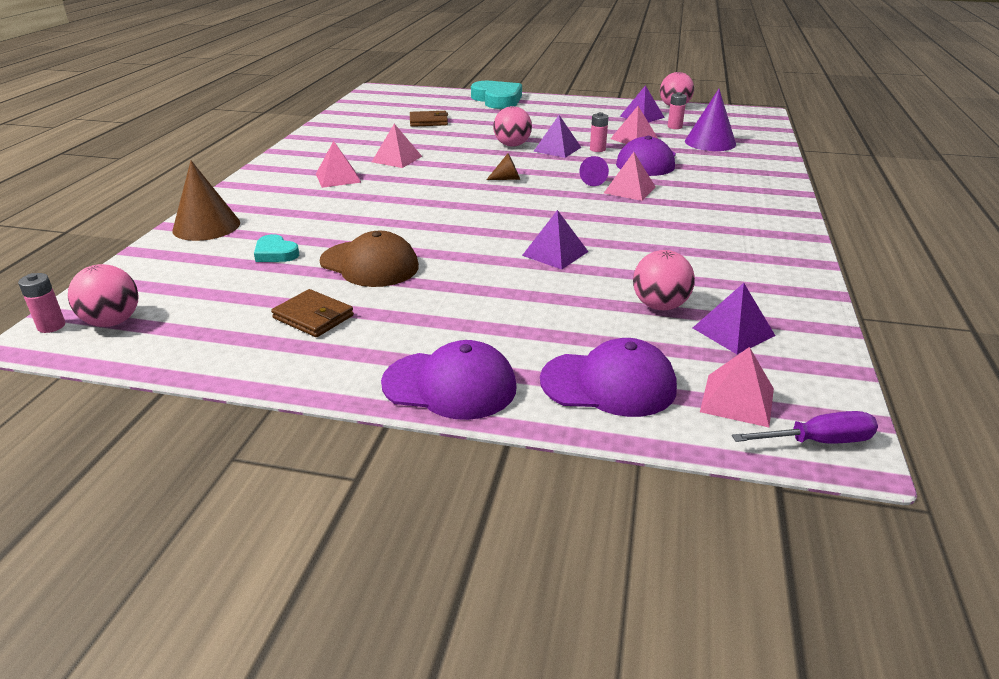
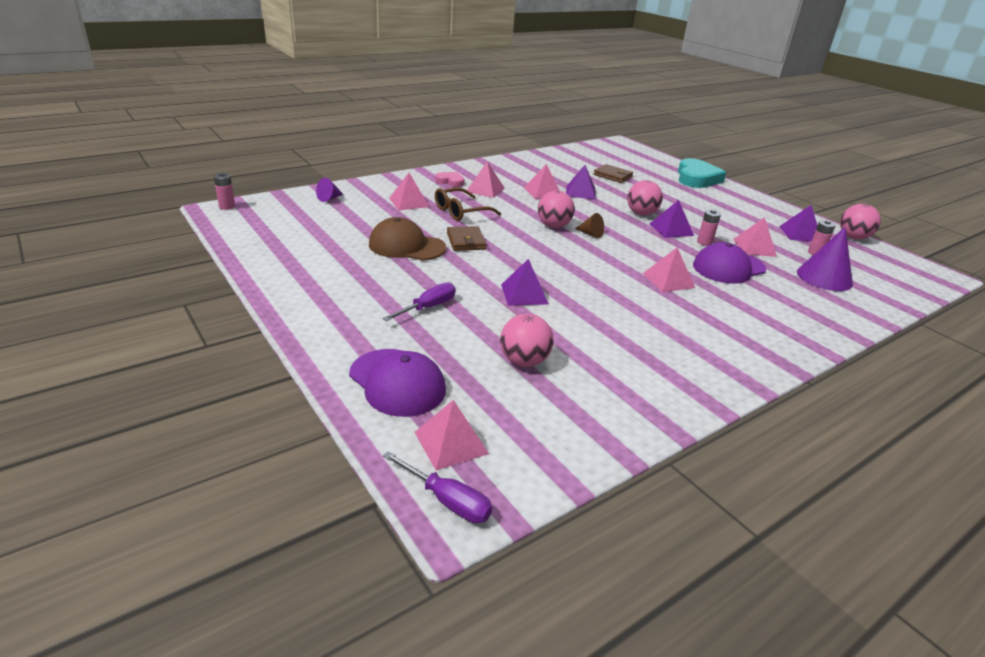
camera: 40 degrees right, 0 degrees up
(112, 322) = (250, 216): pink ball -> pink ball (553, 226)
(206, 226) = (369, 188): brown cone -> none
(275, 253) = (374, 217): turquoise heart -> none
(283, 222) = (409, 202): none -> pink pyramid
(286, 184) = (450, 181): none -> pink heart
(313, 317) = (328, 259): brown wallet -> brown wallet (466, 241)
(356, 208) = (461, 212): none -> brown glasses
(369, 264) = (406, 246): brown cap -> brown cap turned 120 degrees clockwise
(450, 385) = (320, 330): purple cap -> none
(503, 307) = (429, 307): none -> purple screwdriver
(592, 181) = (651, 262): purple cone -> purple cone (329, 198)
(733, 331) = (539, 406): purple pyramid -> purple pyramid (580, 192)

